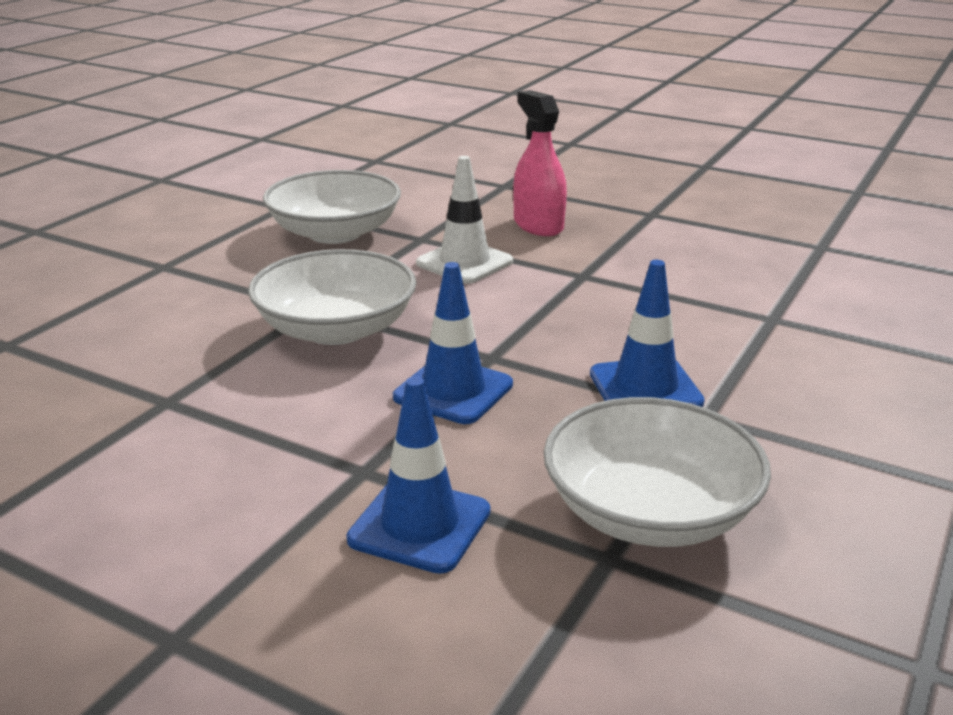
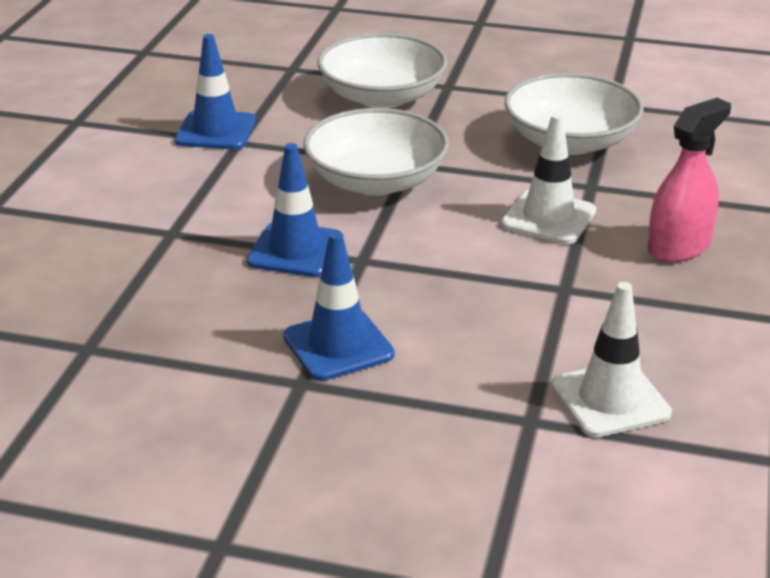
camera: 75 degrees right, 5 degrees up
(419, 525) = (111, 265): blue traffic cone -> blue traffic cone (216, 131)
(649, 512) = (145, 361): white bowl -> white bowl (382, 97)
(746, 284) = (610, 400): none -> white traffic cone

